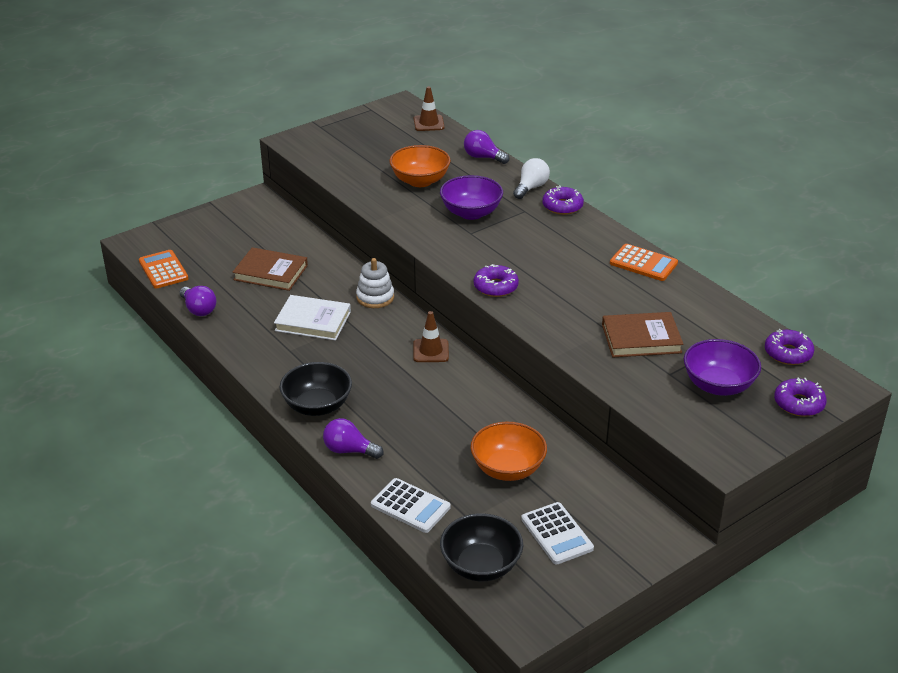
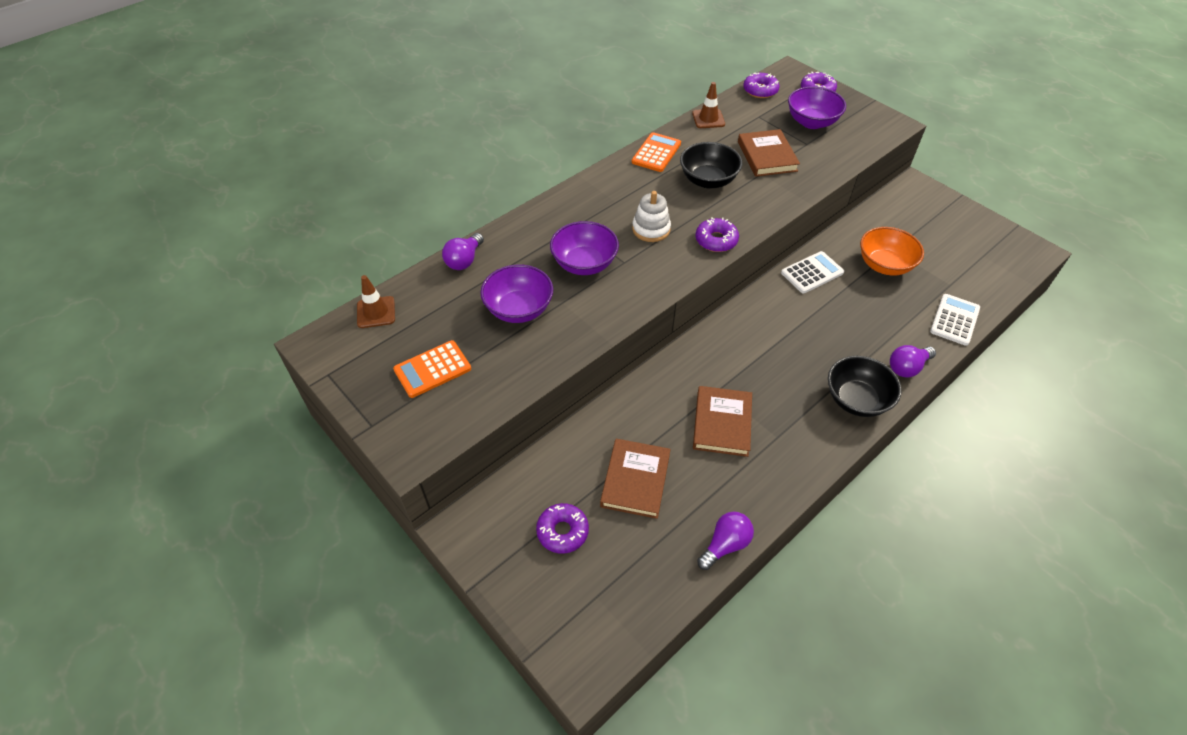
camera: 95 degrees left, 15 degrees up
(163, 270) = (647, 610): orange calculator -> orange calculator (432, 369)
(313, 321) = (722, 423): white book -> brown book
(349, 450) = (907, 367): purple light bulb -> purple light bulb turned 45 degrees clockwise
(375, 297) = (667, 374): white stacking toy -> white stacking toy (651, 229)
(420, 181) = (519, 309): orange bowl -> purple bowl
(431, 351) = (746, 323): brown traffic cone -> brown traffic cone (708, 119)
(481, 565) = (994, 275): black bowl -> black bowl (708, 180)
(531, 188) = (530, 222): white light bulb -> none
(557, 534) = (941, 237): white calculator -> white calculator (812, 273)
(562, 206) = (565, 200): purple donut -> purple donut (562, 531)

